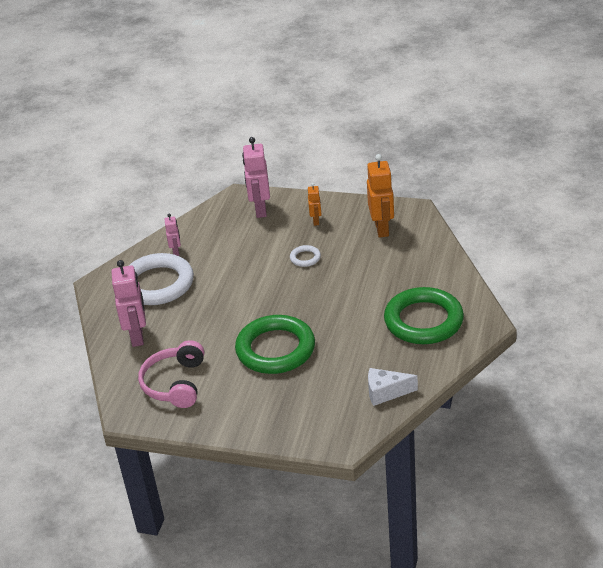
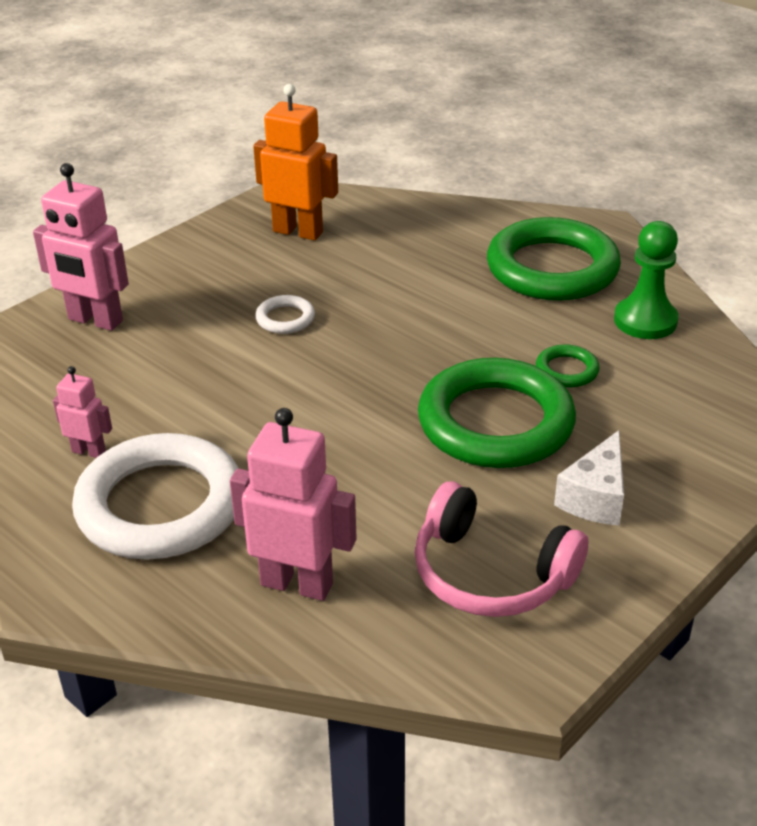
camera: 65 degrees left, 0 degrees up
(316, 221) = (201, 279): orange robot -> none
(334, 357) = (566, 370): none -> green ring
(386, 392) = (691, 351): white cheese -> white cheese (595, 497)
(401, 368) = (645, 321): none -> green pawn

